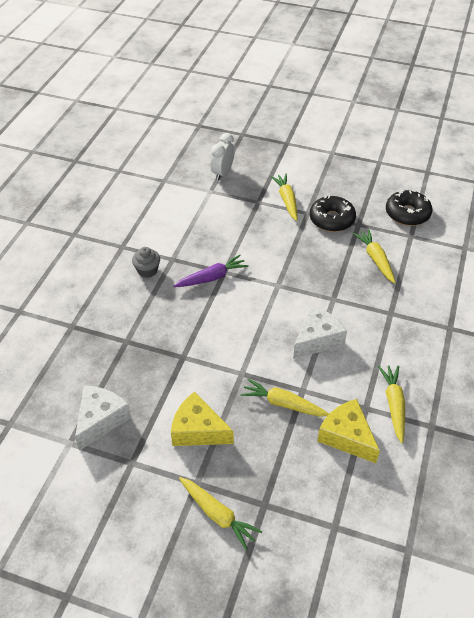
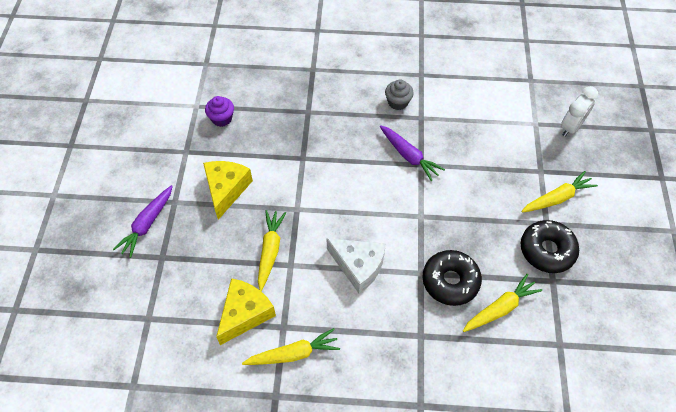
camera: 75 degrees right, 10 degrees up
(100, 419) = (222, 119): white cheese -> purple cupcake
(217, 514) = (147, 224): yellow carrot -> purple carrot
(222, 173) = (571, 127): white clock -> white clock turned 120 degrees clockwise
(407, 213) = (600, 335): black donut -> black donut (450, 281)

